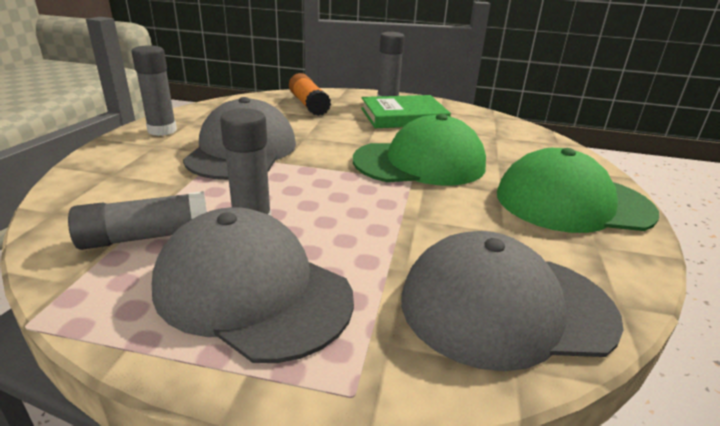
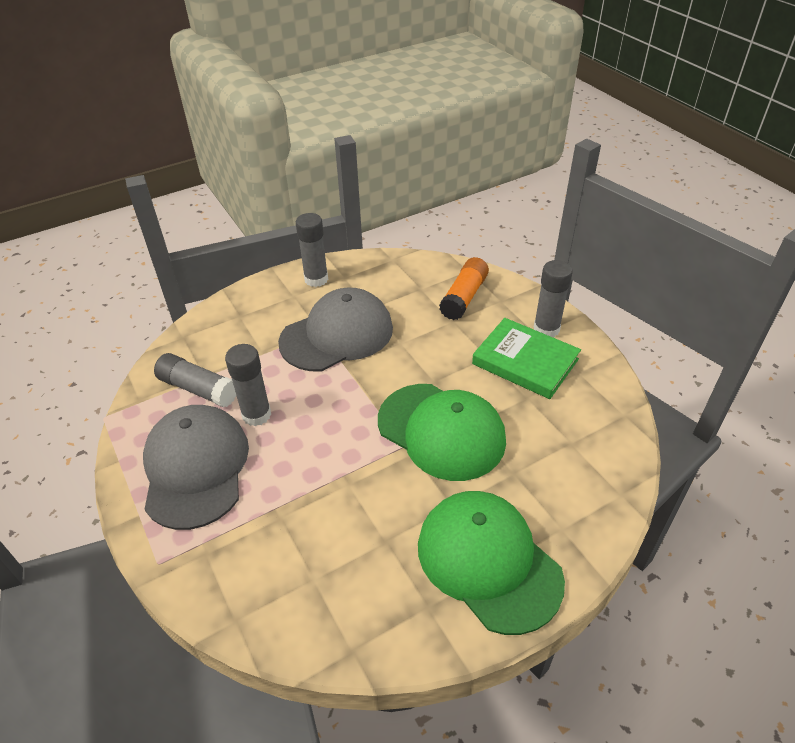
camera: 50 degrees right, 15 degrees up
(505, 307) = (288, 588): grey cap -> none

